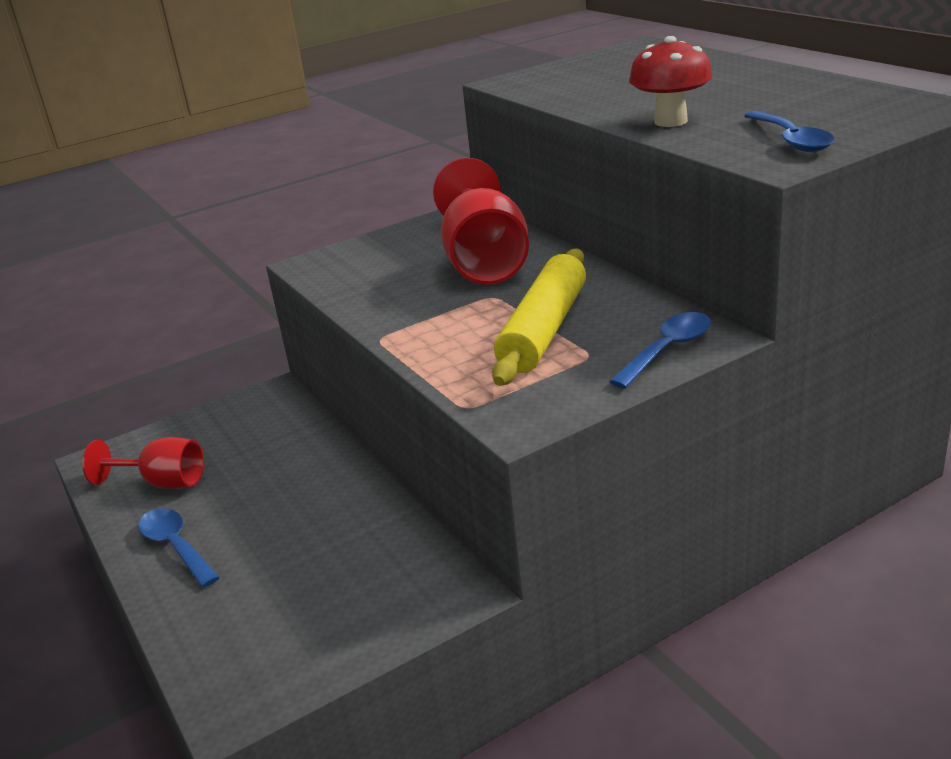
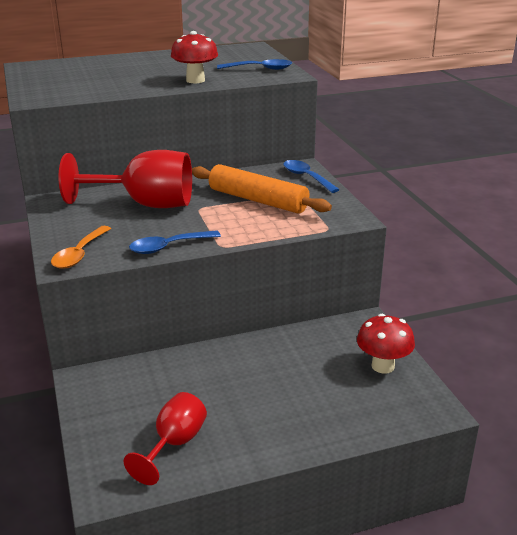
camera: 80 degrees left, 0 degrees up
(176, 546) = (267, 435): blue spoon -> blue spoon (168, 247)
(333, 265) = (79, 254): none -> orange spoon
(338, 630) = (383, 366): none -> red mushroom
(544, 330) = (258, 200): yellow rolling pin -> orange rolling pin

